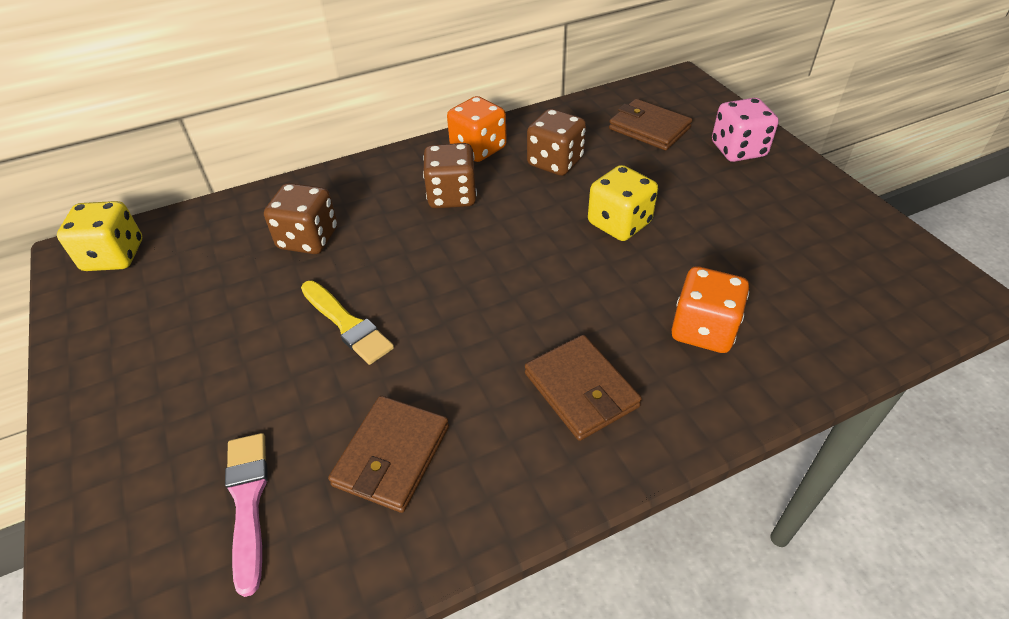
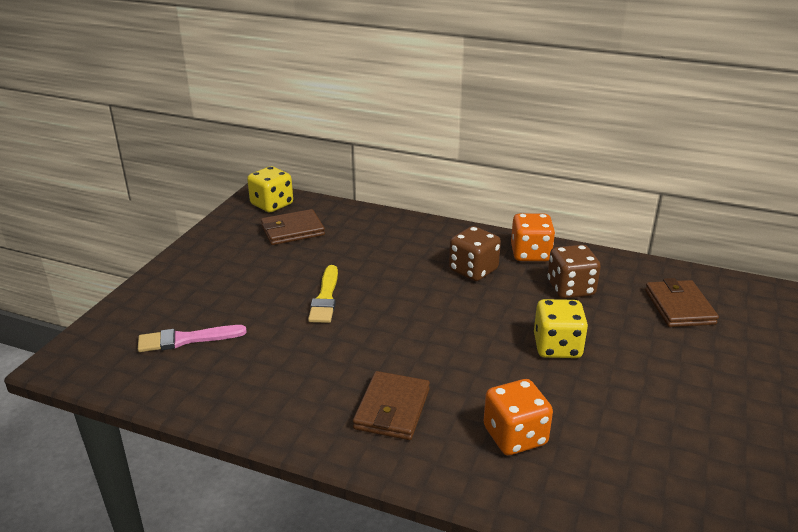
camera: 45 degrees right, 15 degrees down
(248, 502) = (186, 339): pink brush -> pink brush turned 135 degrees counterclockwise
(308, 239) = (365, 247): brown dice -> none
(392, 455) = (262, 366): brown wallet -> brown wallet (292, 230)
(738, 150) = (734, 360): pink dice -> none

